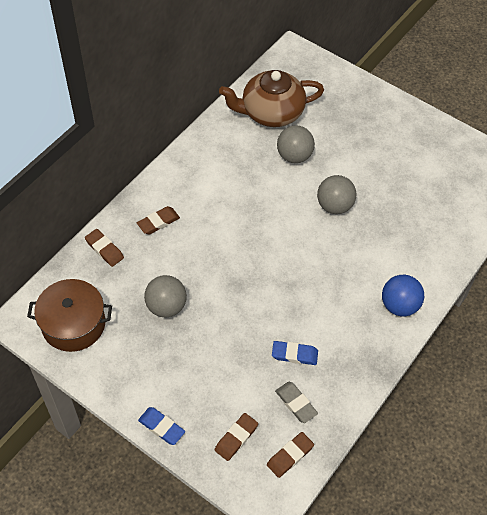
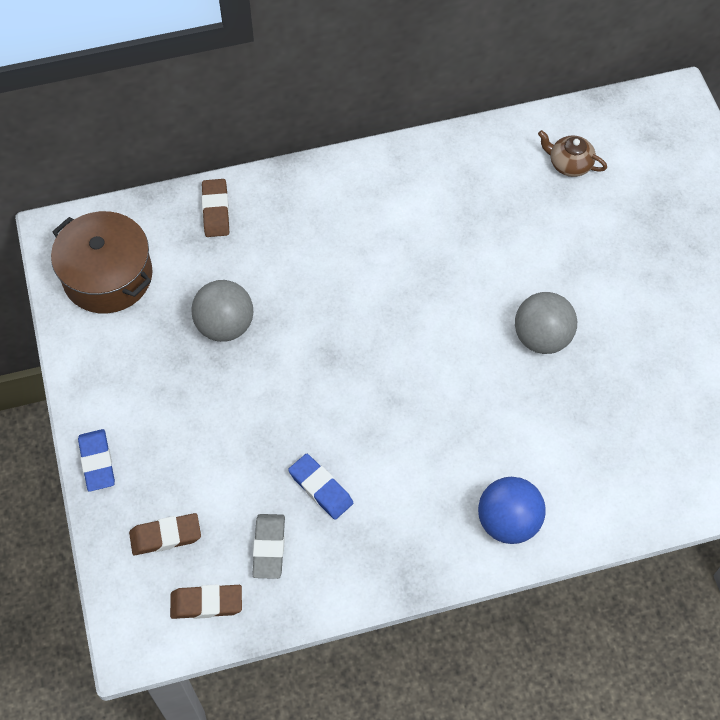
camera: 40 degrees right, 5 degrees up
(158, 222) = (305, 217): brown eraser -> none
(271, 113) = (569, 164): brown teapot -> brown teapot, size x0.45
(294, 156) = (548, 239): grey ball -> none

